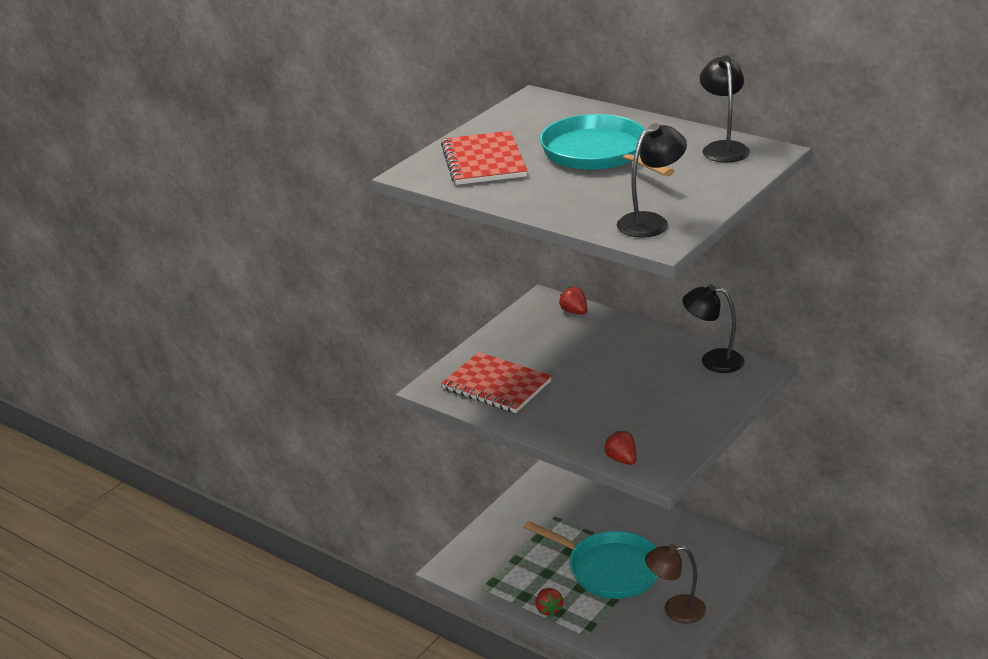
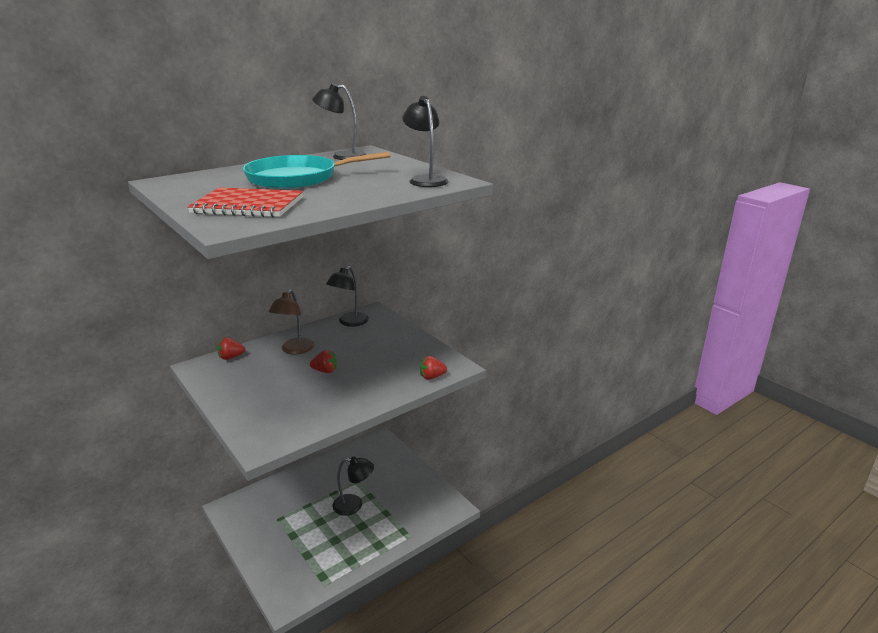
camera: 75 degrees left, 5 degrees down
(496, 385) = (291, 411): red notebook -> none
(548, 609) = (373, 550): red strawberry -> red strawberry (325, 371)
(610, 569) = (354, 505): turquoise pan -> black lamp
(675, 610) = (411, 485): brown lamp -> brown lamp (294, 350)

